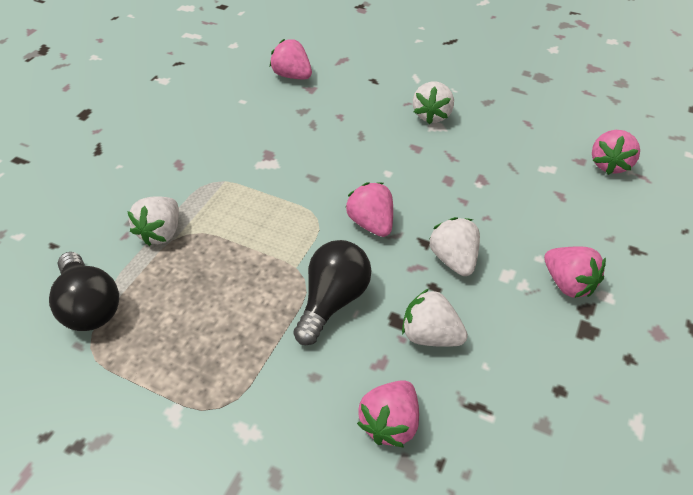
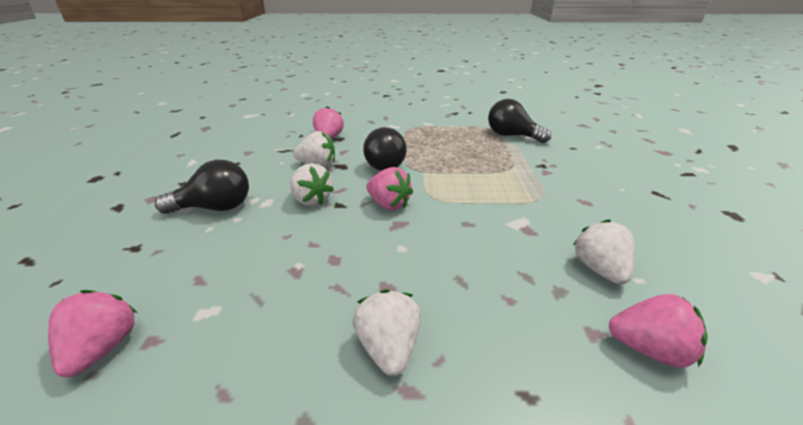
camera: 155 degrees right, 15 degrees down
(161, 233) = (526, 165): white strawberry -> white strawberry (599, 269)
(568, 284) = (215, 208): pink strawberry -> black light bulb

